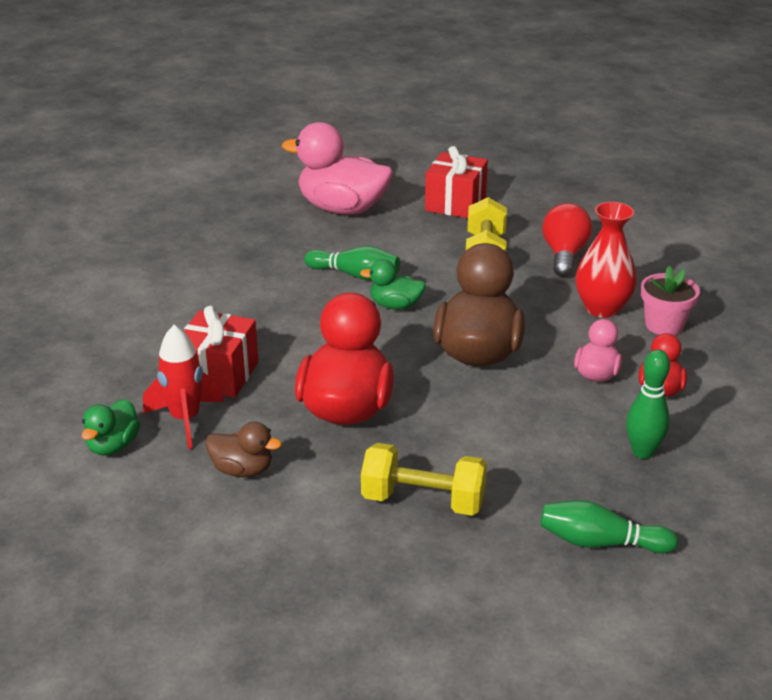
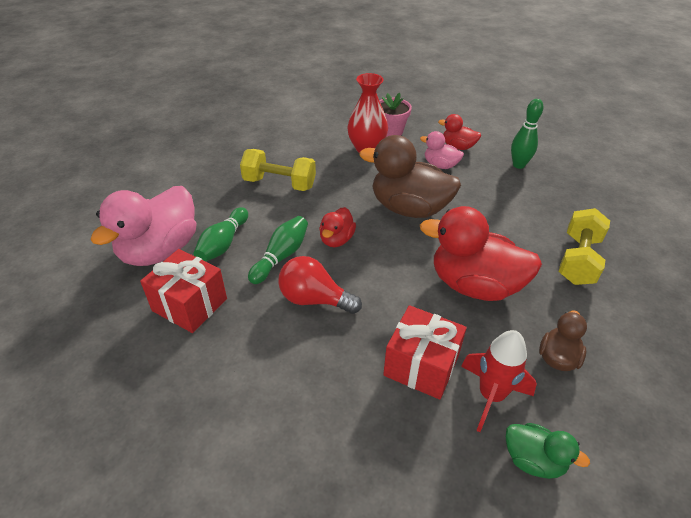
camera: 80 degrees left, 10 degrees up
(395, 305) = (336, 240): green duck -> red duck
(455, 203) = (191, 185): red gift -> red gift (190, 304)
(564, 255) = (294, 150): red light bulb -> red light bulb (314, 299)
(600, 542) = (601, 195): green bowling pin -> green bowling pin (223, 244)

